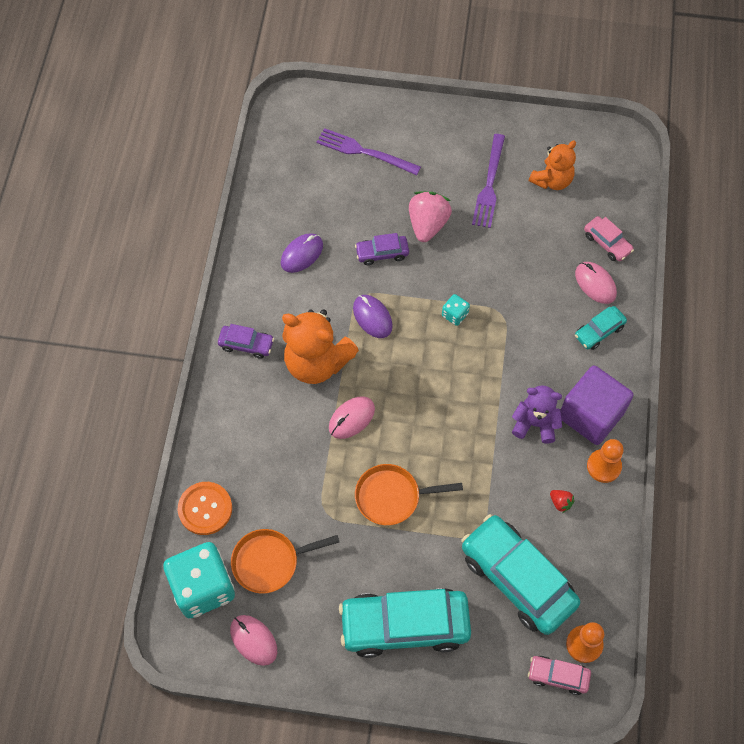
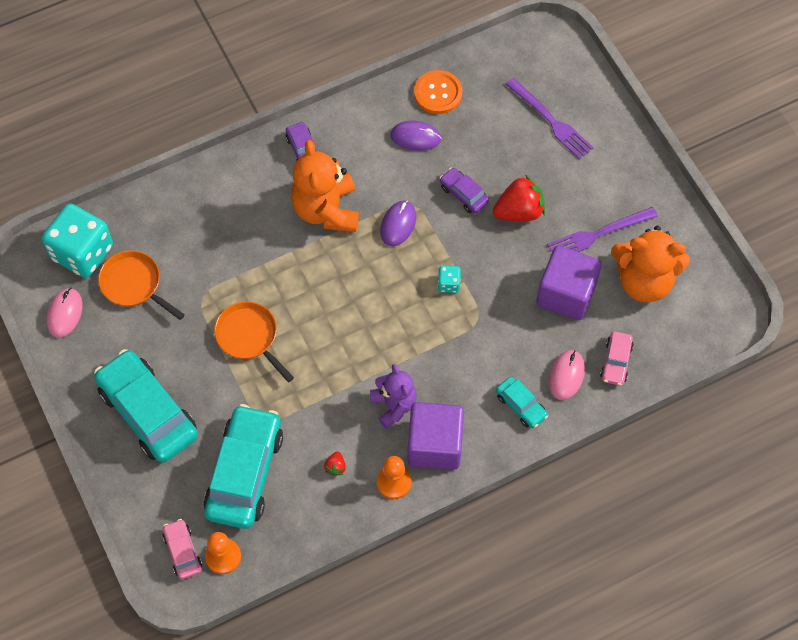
camera: 55 degrees right, 0 degrees up
(205, 509) = (145, 213): orange button -> orange button (438, 93)
(351, 418) = (296, 266): pink mouse -> none
(364, 152) = (551, 121): purple fork -> purple fork turned 150 degrees clockwise
(427, 224) = (519, 211): pink strawberry -> red strawberry
(524, 239) = (566, 293): none -> purple cube
(552, 180) = (644, 280): orange teddy bear -> orange teddy bear, size x1.59
(599, 331) = (521, 405): turquoise car -> turquoise car turned 150 degrees counterclockwise

